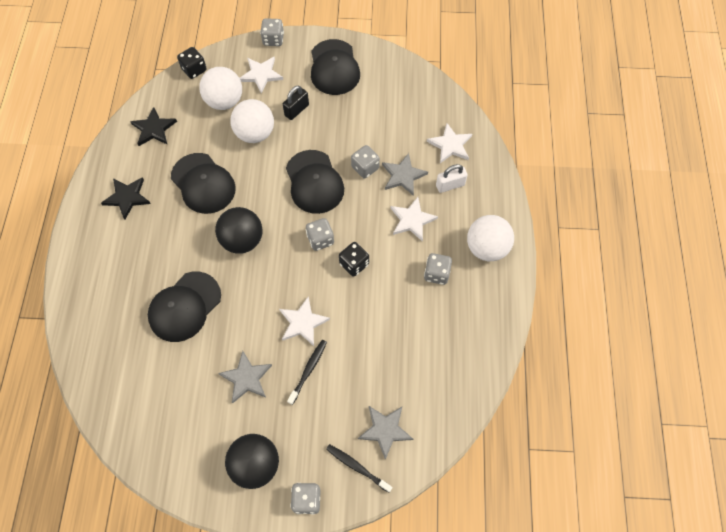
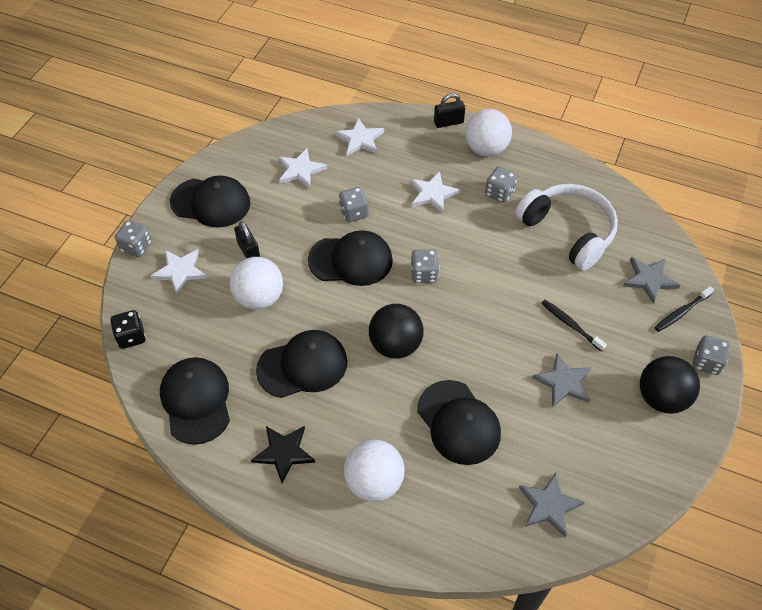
camera: 70 degrees left, 10 degrees down
(154, 129) = (196, 401): black star -> black cap
(224, 101) = (197, 316): white ball -> white ball (374, 482)
(303, 323) = (515, 315): white star -> white star (300, 170)
(354, 264) = (464, 254): black dice -> none
(403, 175) = (378, 185): grey star -> grey star (549, 505)
(415, 344) = (568, 231): none -> white headphones
(450, 185) = (406, 153): white padlock -> none
(505, 207) = (448, 122): none -> black padlock

